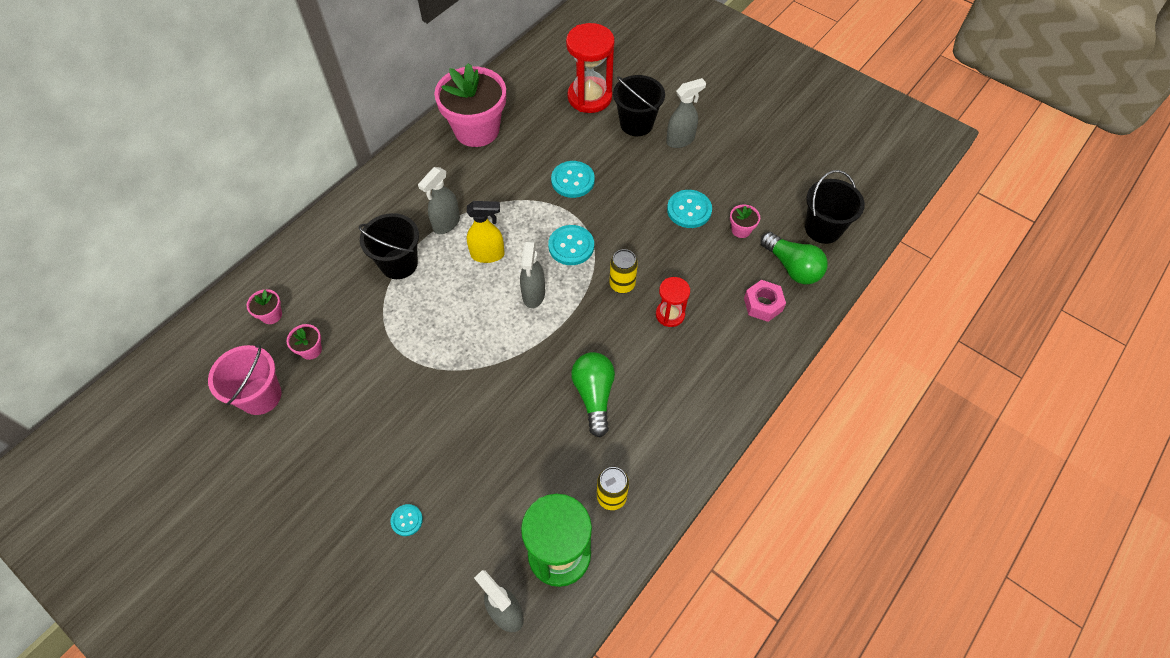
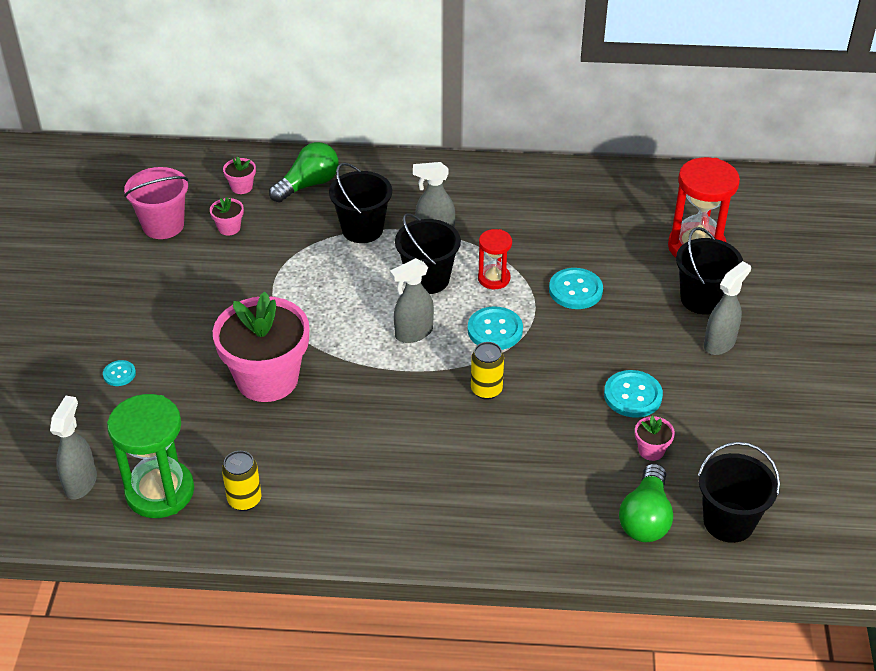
camera: 55 degrees right, 15 degrees down
(476, 130) = (563, 194): pink flower pot -> pink flower pot (267, 379)
(488, 255) = (428, 279): yellow spray bottle -> black bucket
(594, 395) = (341, 433): green light bulb -> green light bulb (308, 185)
(670, 314) = (485, 444): red hourglass -> red hourglass (494, 278)
(680, 140) = (719, 343): grey spray bottle -> grey spray bottle turned 75 degrees counterclockwise
(763, 304) = (570, 514): pink nut -> none

